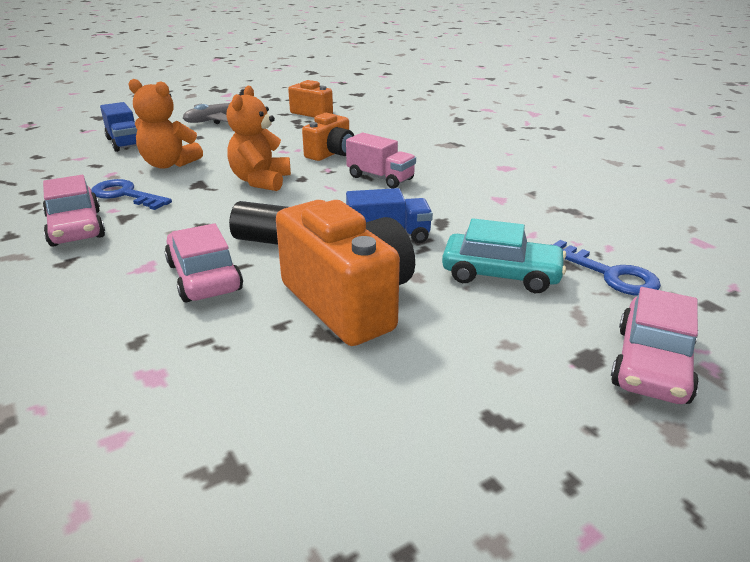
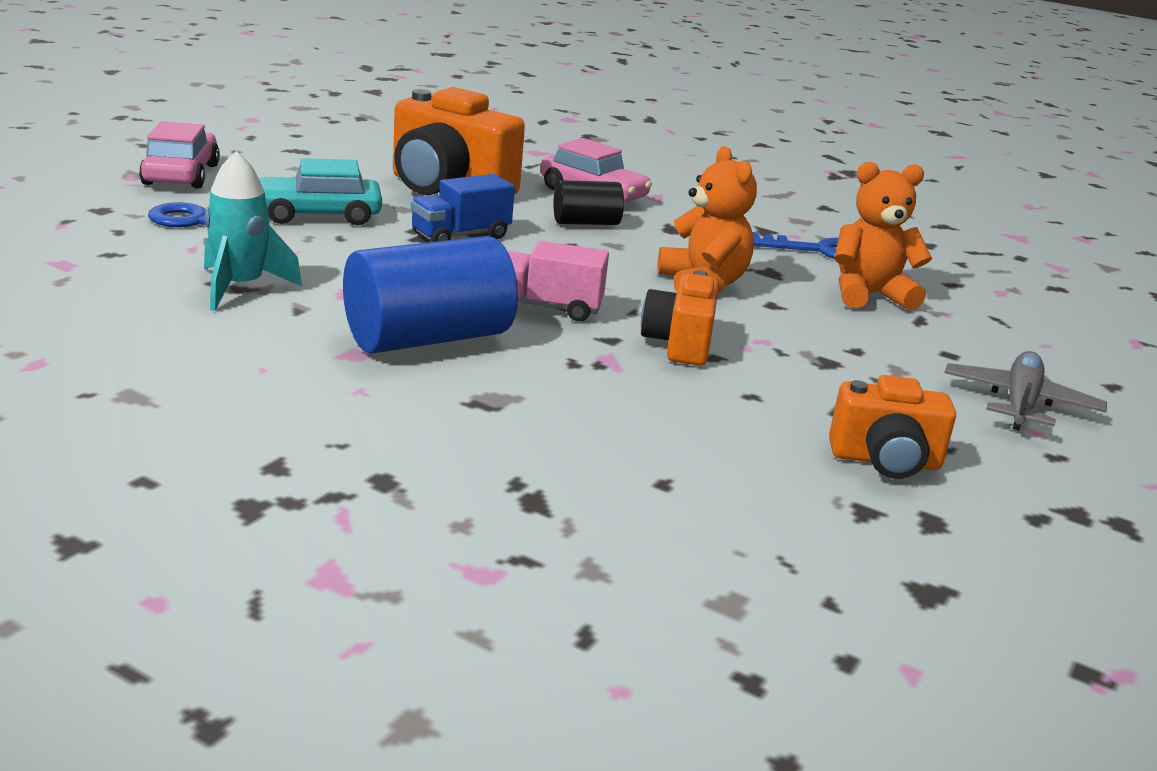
camera: 150 degrees right, 5 degrees down
(76, 228) = (785, 217): pink car -> none
(125, 143) = (1017, 324): blue truck -> none
(463, 169) = (428, 338): none -> blue cylinder
(568, 210) = (240, 287): none -> turquoise rocket

